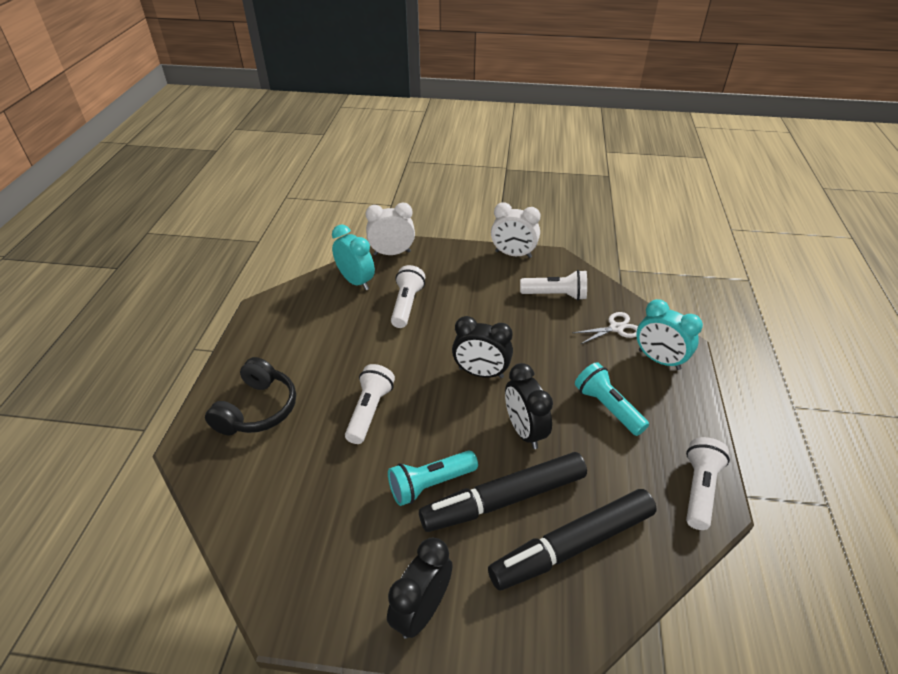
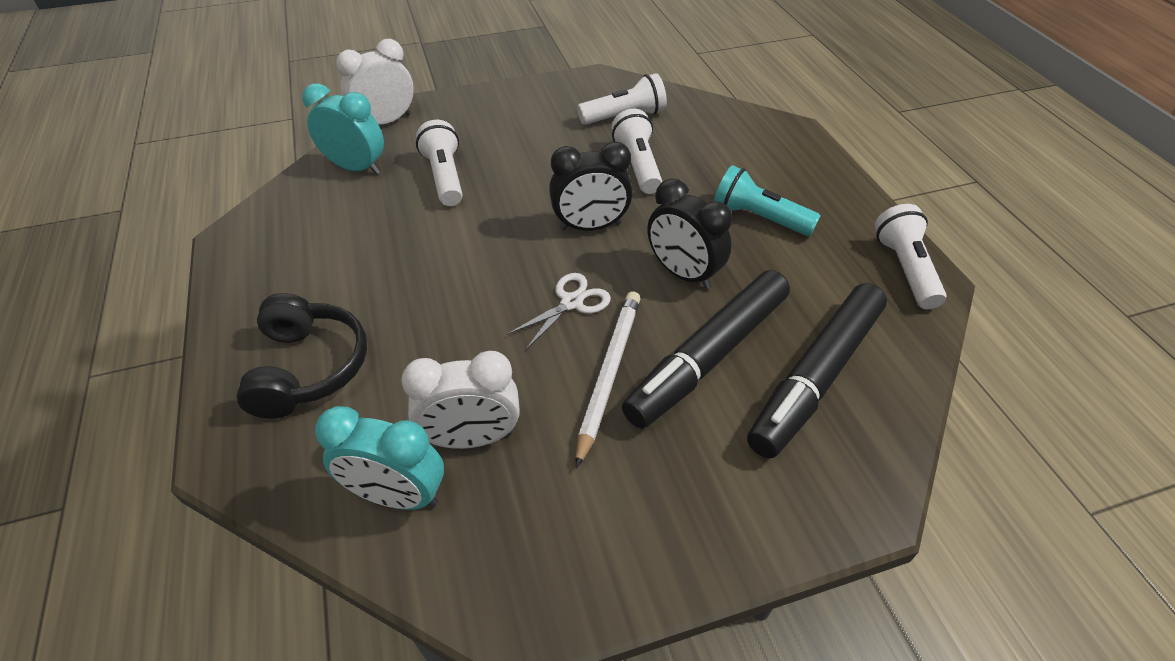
camera: 25 degrees left, 5 degrees up
(369, 411) = (474, 316): white flashlight -> white flashlight (638, 165)
(421, 610) = (692, 523): black clock -> none
(430, 484) = (609, 373): turquoise flashlight -> white pencil
(513, 254) = (545, 85): white clock -> white clock (472, 438)
(616, 328) = (714, 133): white scissors -> white scissors (571, 302)
(659, 360) = (780, 152): turquoise clock -> turquoise clock (397, 496)

